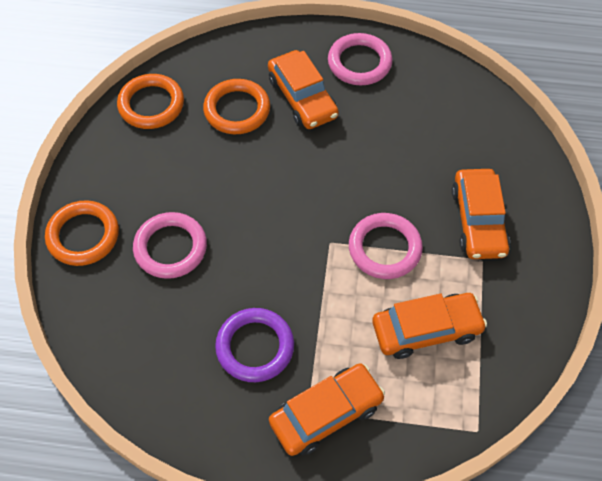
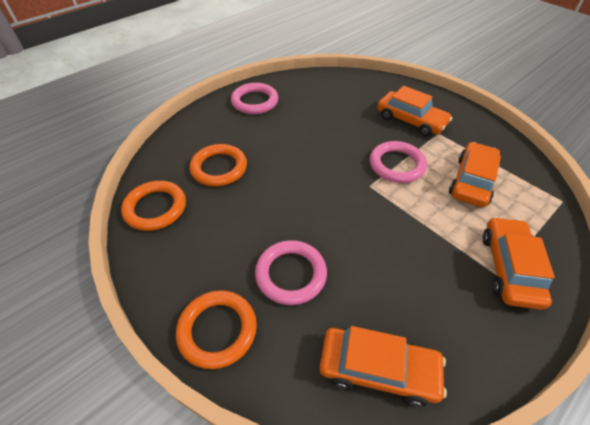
camera: 50 degrees left, 10 degrees down
(255, 347) = (424, 275): purple ring -> none
(302, 98) = (248, 135): orange car -> orange car (378, 369)

